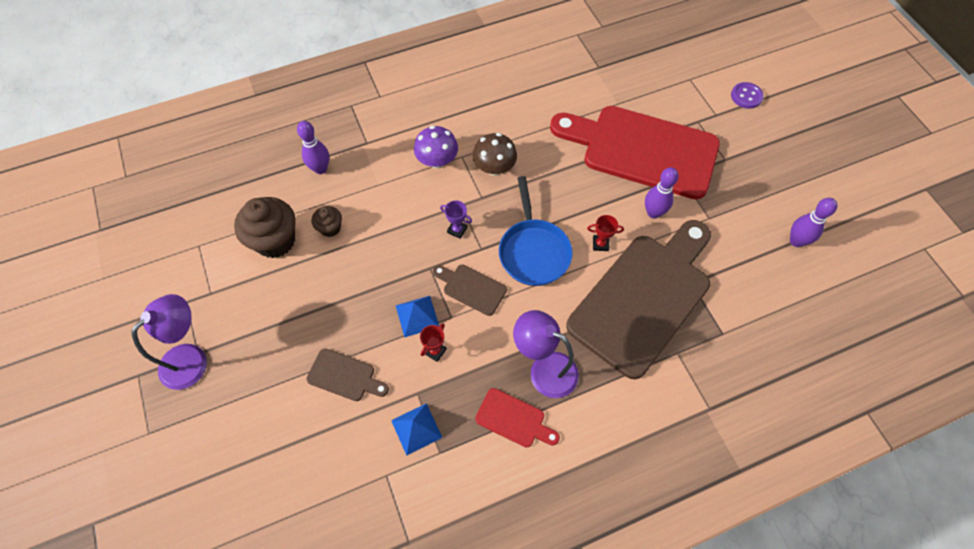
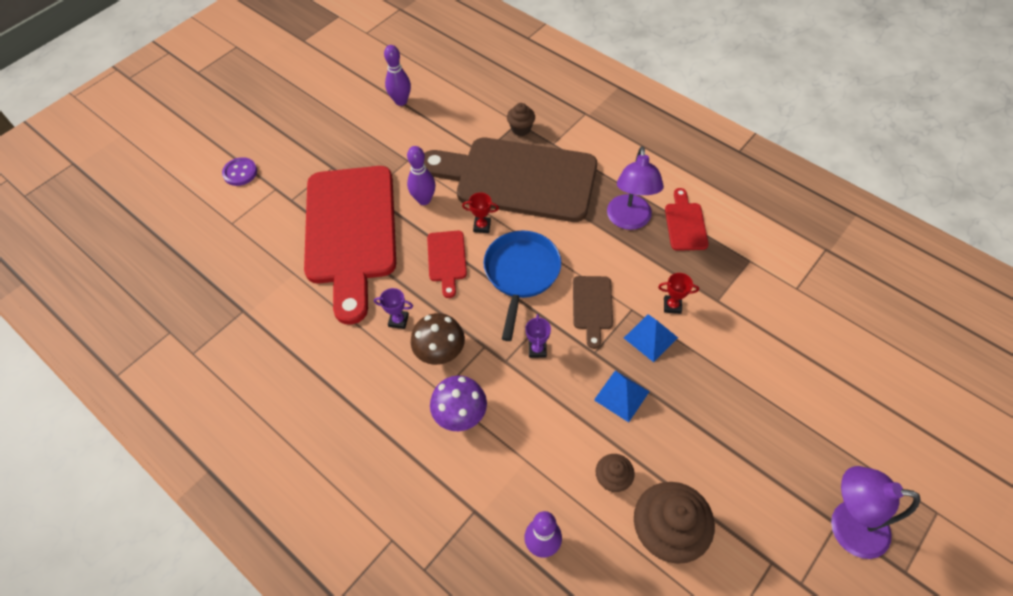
camera: 115 degrees left, 5 degrees down
(345, 376) = (749, 366): brown cutting board -> none
(416, 429) = (746, 286): blue pyramid -> blue pyramid (621, 395)
(533, 251) = (521, 274): blue pan -> blue pan turned 45 degrees counterclockwise
(537, 152) = (398, 320): none -> purple trophy
(578, 204) = (447, 259): none -> red cutting board
(600, 244) = (482, 226): red trophy -> red trophy turned 60 degrees counterclockwise
(712, 332) = (521, 129): none -> brown cupcake

